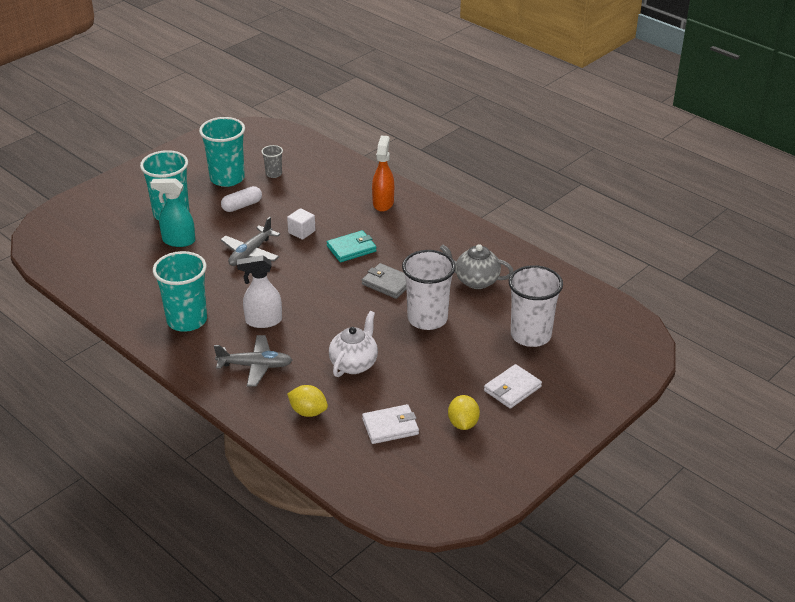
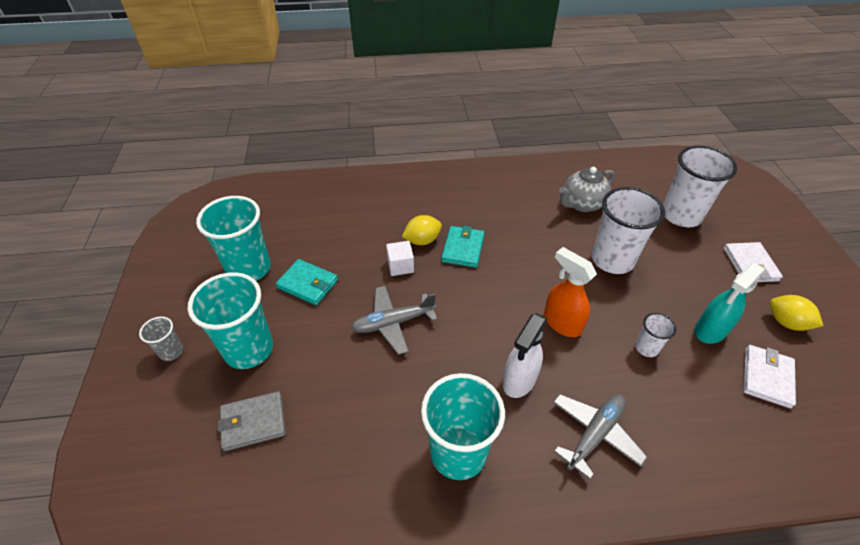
camera: 50 degrees left, 10 degrees up
(178, 241) = (304, 372): turquoise spray bottle -> turquoise spray bottle (710, 330)
(242, 206) = (308, 284): white capsule -> turquoise wallet
(250, 253) = (393, 323): grey plane -> grey plane turned 90 degrees clockwise
(274, 174) = (287, 233): grey cup -> grey cup (171, 351)
(308, 412) = (707, 433): yellow lemon -> yellow lemon (422, 240)
(354, 364) = (646, 348): white teapot -> white cup
(383, 203) = (417, 193): orange spray bottle -> orange spray bottle (561, 323)
(387, 283) = (538, 255): grey wallet -> grey wallet (253, 422)

